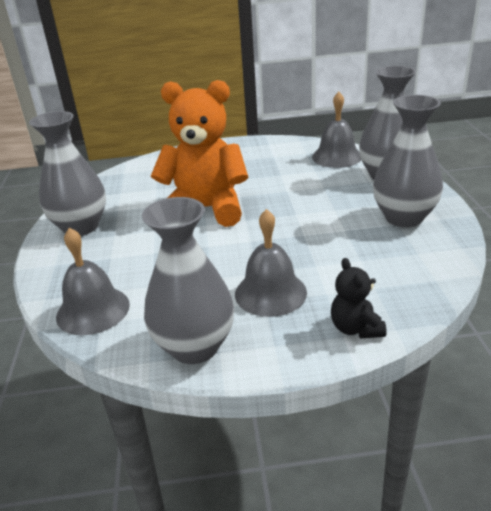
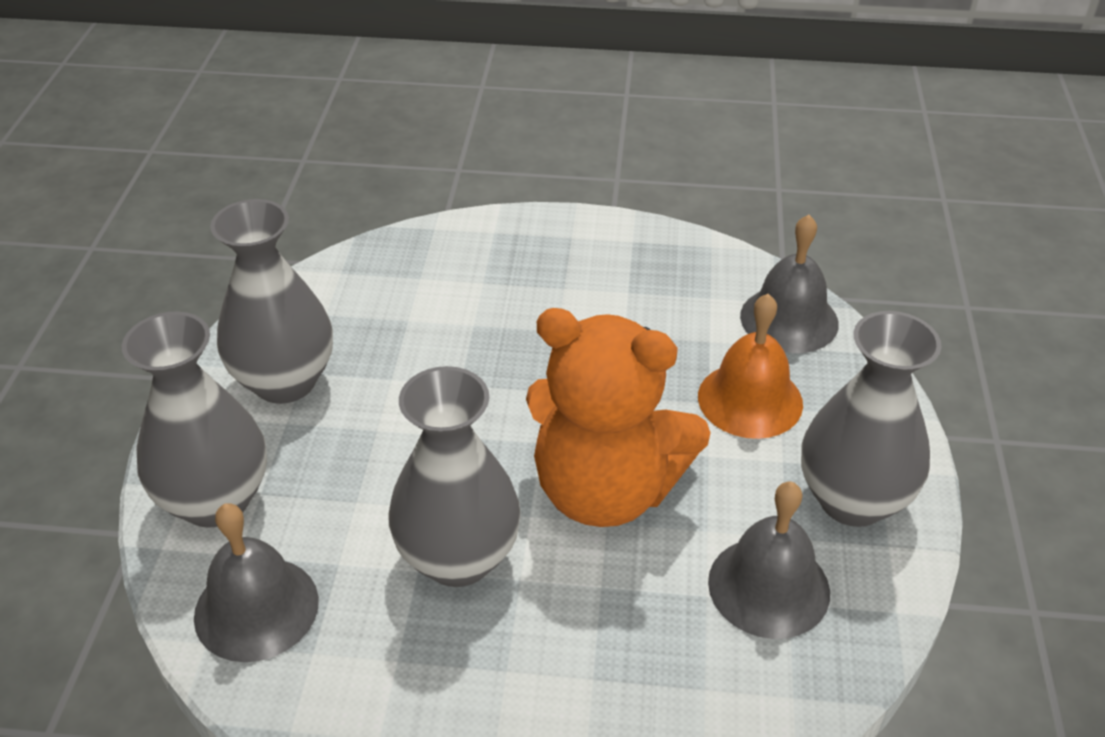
camera: 170 degrees left, 10 degrees up
(128, 258) = (750, 399): none -> orange bell
(195, 347) = (659, 251): grey vase -> grey vase (458, 558)
(270, 293) = (552, 296): grey bell -> grey bell (768, 586)
(356, 328) = (476, 236): black teddy bear -> none

